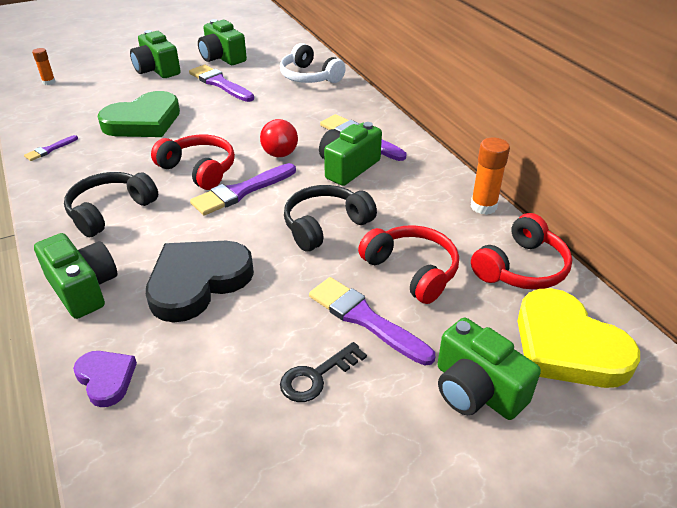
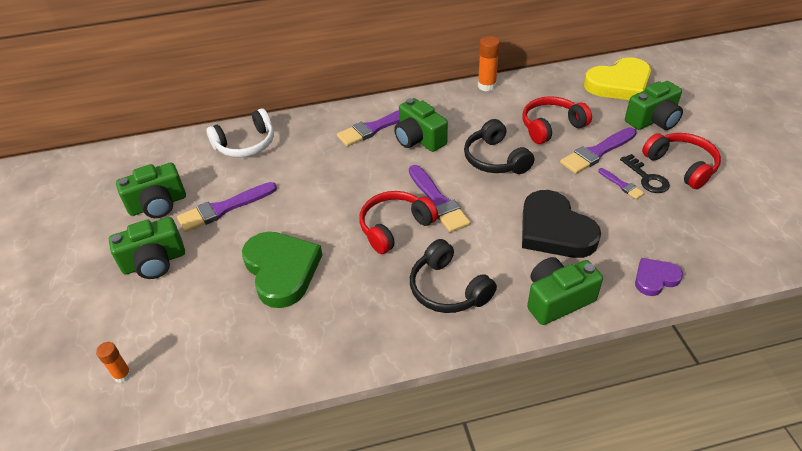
camera: 75 degrees left, 5 degrees up
(50, 149) = (312, 351): purple brush -> purple brush (621, 185)
(280, 154) = (385, 175): red ball -> none
(521, 268) = (552, 84): red headphones -> red headphones (681, 166)

